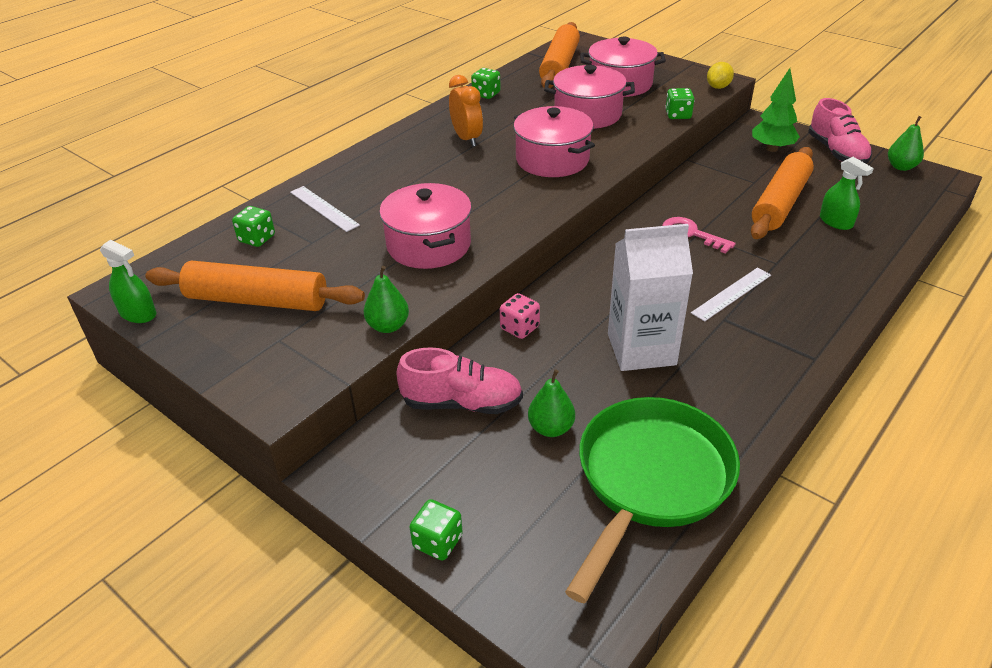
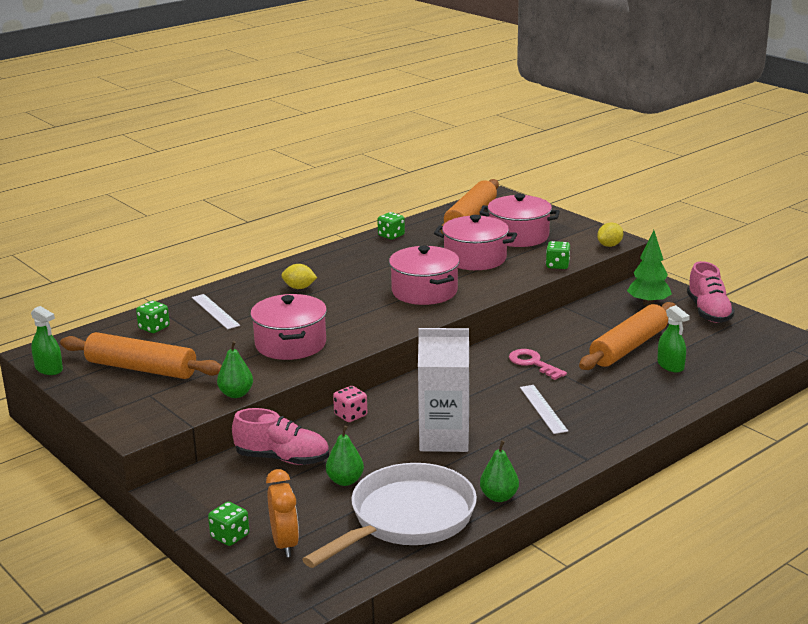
camera: 10 degrees right, 15 degrees down
(411, 168) = (299, 288): none -> yellow lemon
(467, 139) = (357, 269): orange clock -> orange clock (285, 544)
(650, 480) = (406, 519): green pan -> white pan
(731, 294) = (543, 409): white ruler -> white ruler turned 75 degrees counterclockwise
(901, 167) = (763, 328): green pear -> green pear (499, 497)

